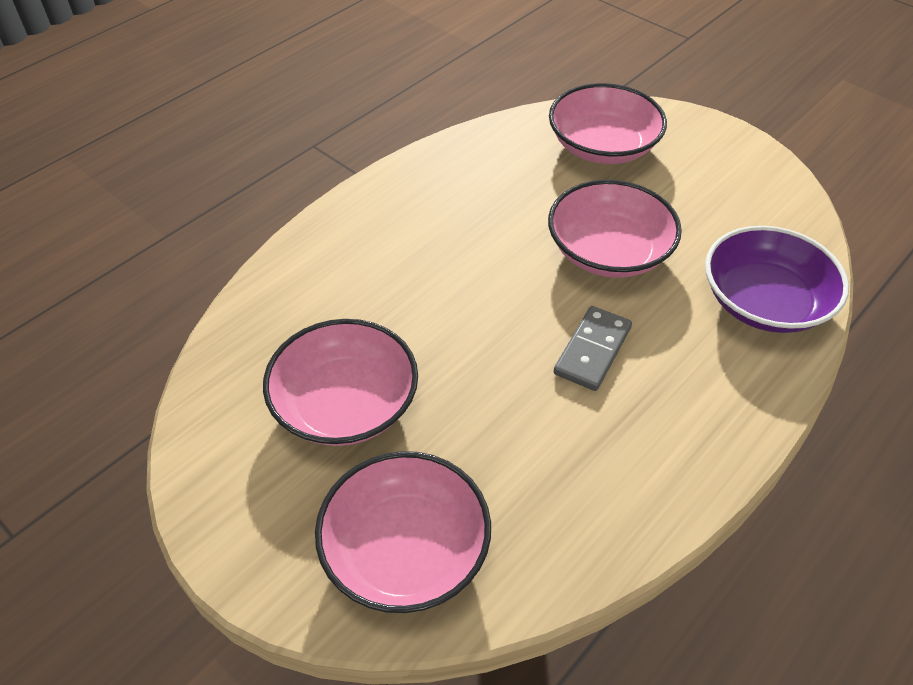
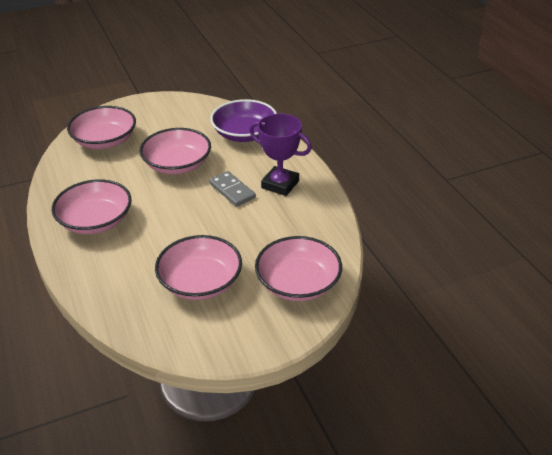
camera: 65 degrees left, 10 degrees down
(417, 222) = (95, 221): none -> pink bowl
(659, 414) = (280, 184): none -> purple trophy

